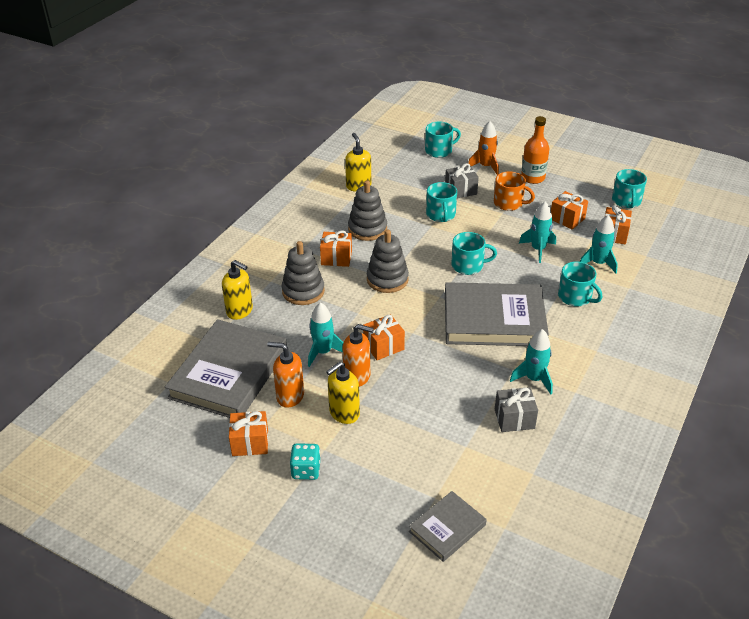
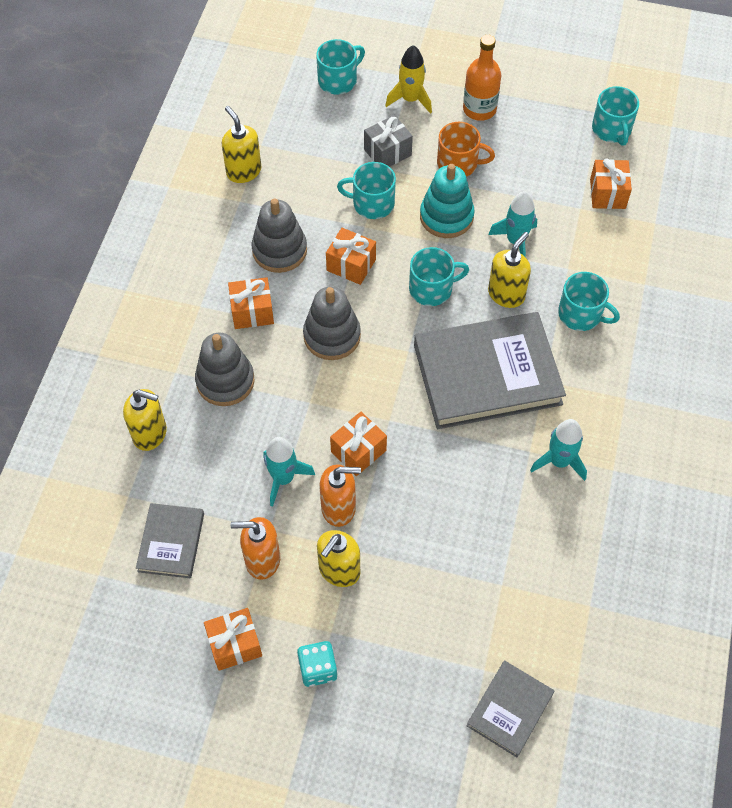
camera: 15 degrees left, 20 degrees up
(229, 374) = (171, 542): grey book -> grey book, size x0.51
(441, 215) = (372, 203): turquoise mug -> turquoise mug turned 120 degrees clockwise
(485, 166) = (410, 99): orange rocket -> yellow rocket
(491, 229) = (446, 217): none -> turquoise stacking toy
(514, 419) = (549, 529): grey gift -> none
(522, 277) = (506, 294): none -> yellow soap dispenser
(567, 219) = (541, 177): orange gift -> orange gift (351, 265)
(598, 263) = (597, 250): turquoise rocket -> none

